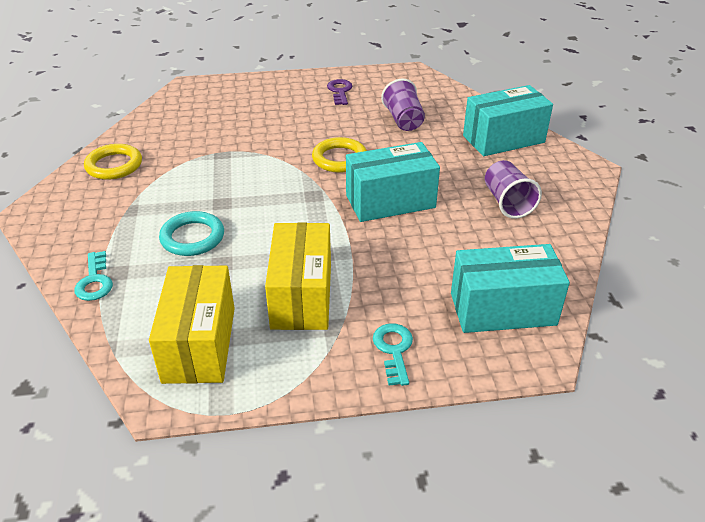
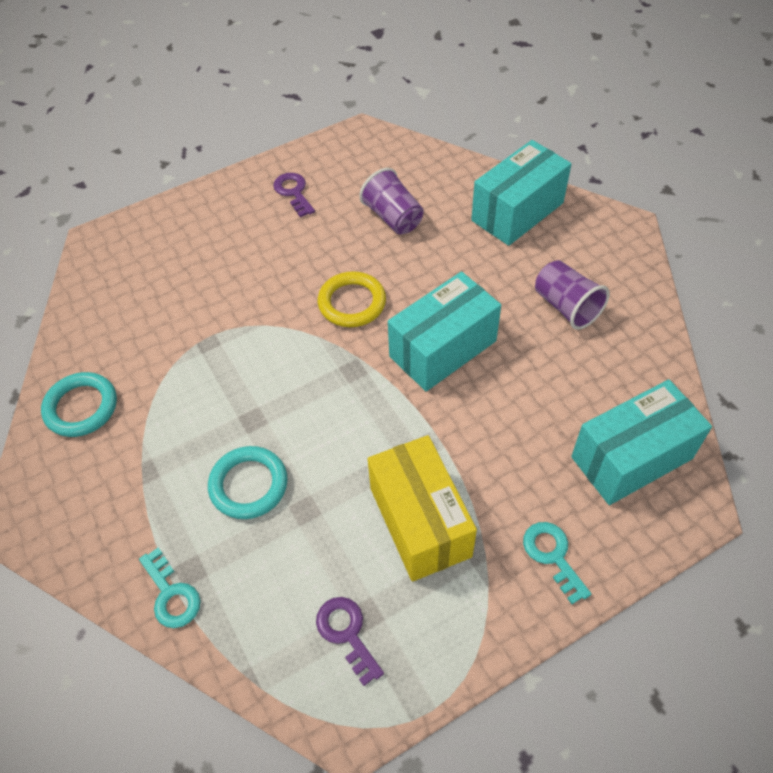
camera: 20 degrees left, 15 degrees up
(114, 165) = (81, 407): yellow ring -> turquoise ring
(199, 344) = (347, 633): yellow box -> purple key

